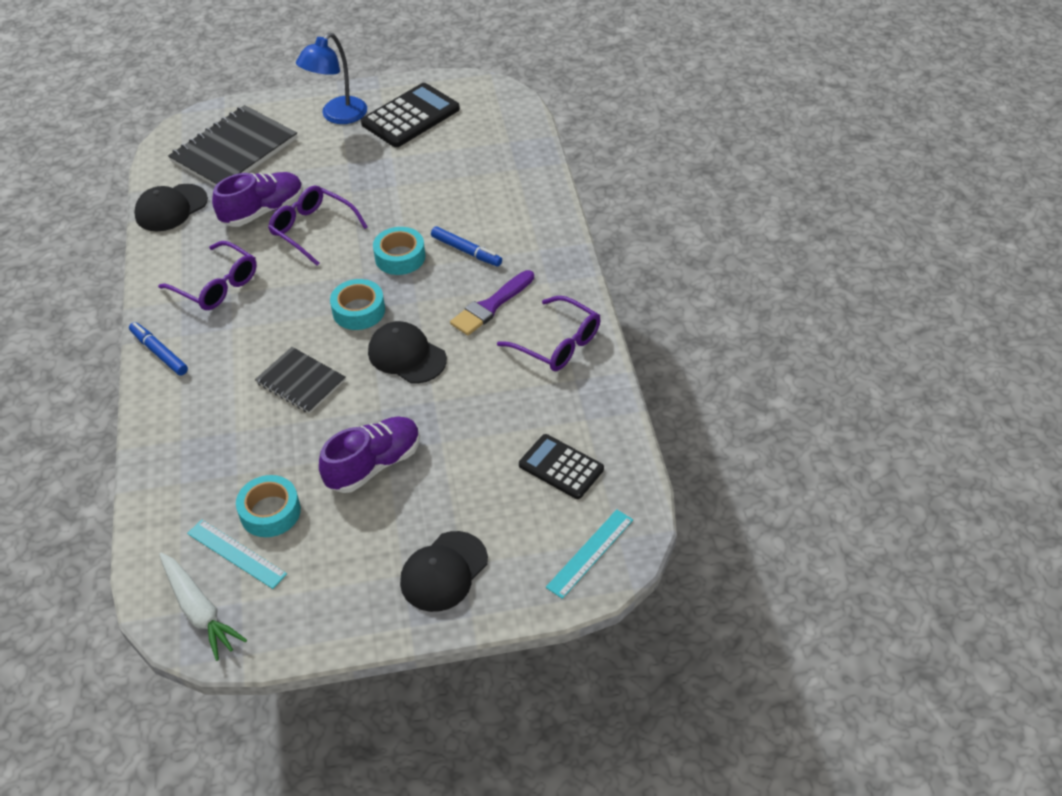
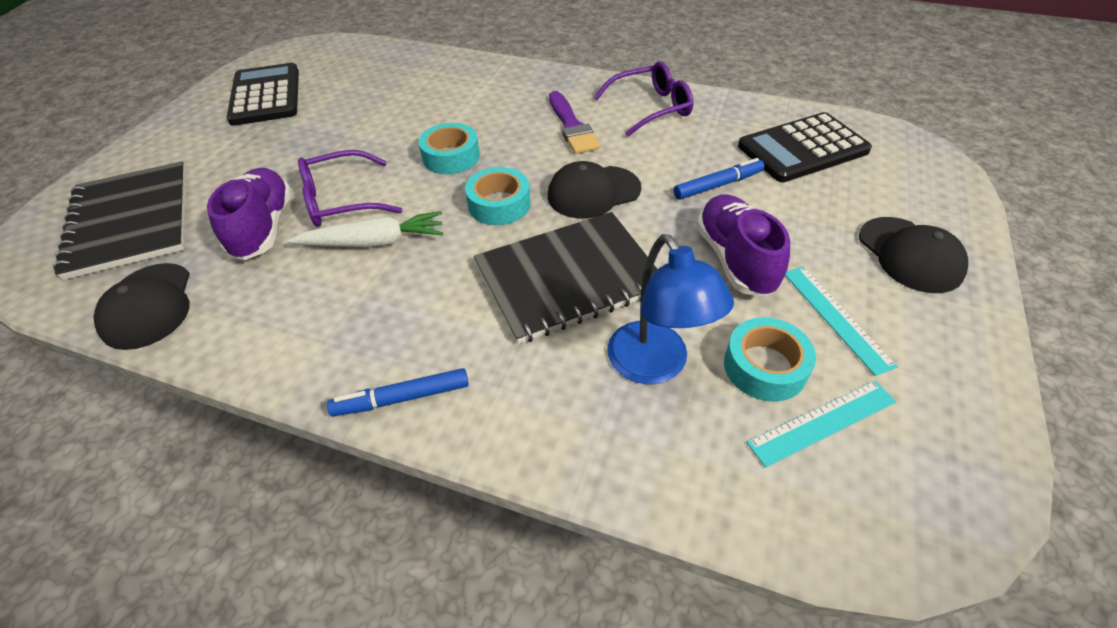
camera: 60 degrees left, 0 degrees up
(199, 611) = (914, 495): white carrot -> white carrot (374, 242)
(216, 285) = (339, 303): purple glasses -> none
(300, 382) = (569, 278): black notebook -> black notebook, size x1.69
(338, 116) = (195, 135): blue lamp -> blue lamp (655, 366)
(466, 251) = (487, 118): blue marker -> blue marker (718, 185)
(561, 467) = (802, 149): black calculator -> black calculator, size x1.53
(590, 553) = (914, 164): turquoise ruler -> turquoise ruler (836, 317)

